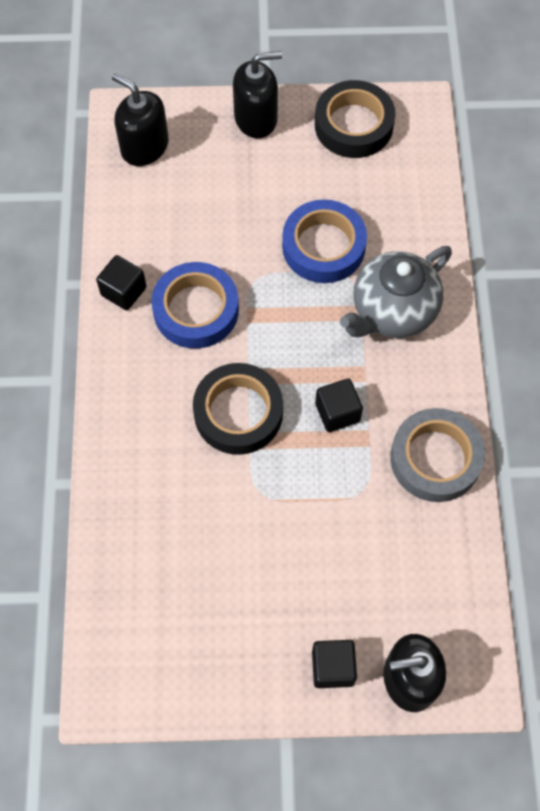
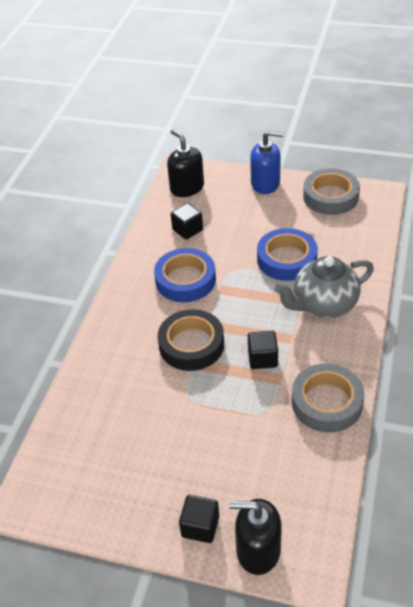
camera: 20 degrees right, 20 degrees down
(123, 291) = (142, 261): black cube -> black cube (187, 230)
(256, 118) = (265, 183): black soap dispenser -> blue soap dispenser
(353, 125) = (330, 196): black tape -> grey tape

